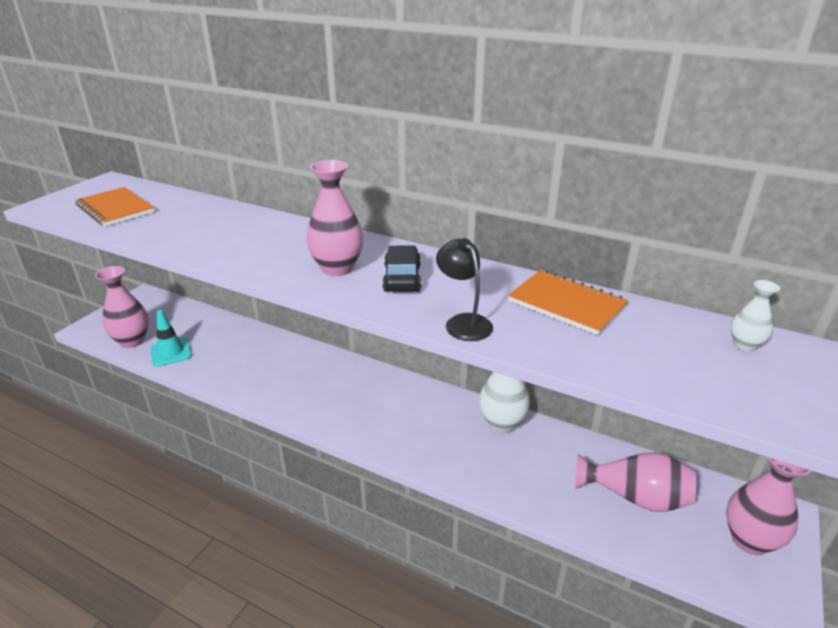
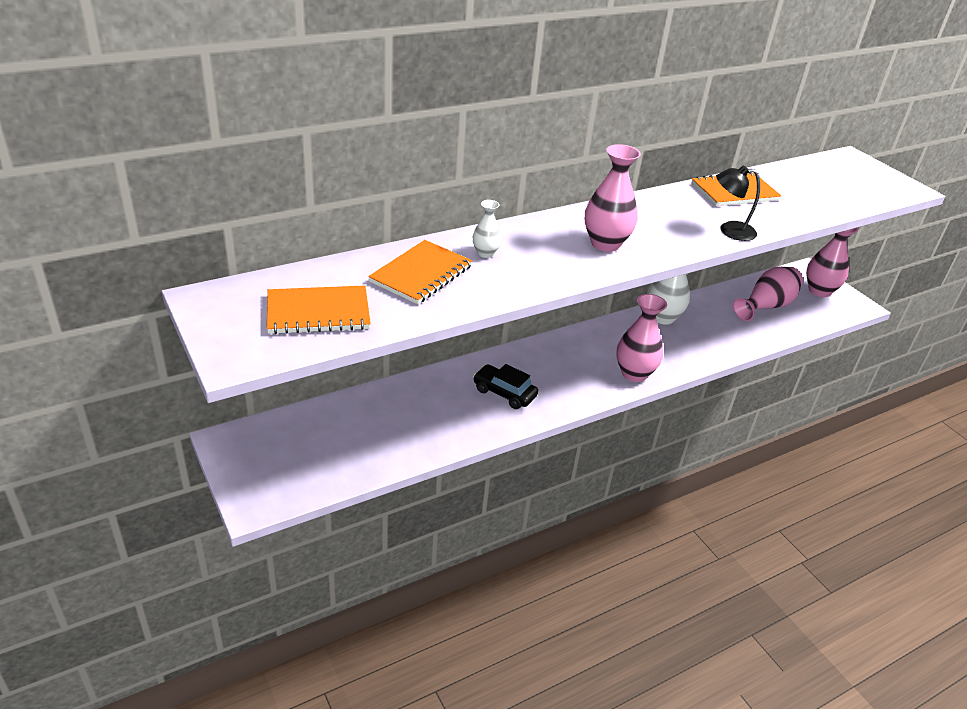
camera: 60 degrees left, 5 degrees up
(132, 341) = (329, 474): pink vase -> pink vase (634, 373)
(171, 352) = (387, 451): turquoise traffic cone -> none
(199, 220) = (421, 274): none -> orange notebook
(402, 278) = (648, 227): black car -> black car (504, 393)
(744, 345) = (817, 171): white vase -> white vase (485, 253)

